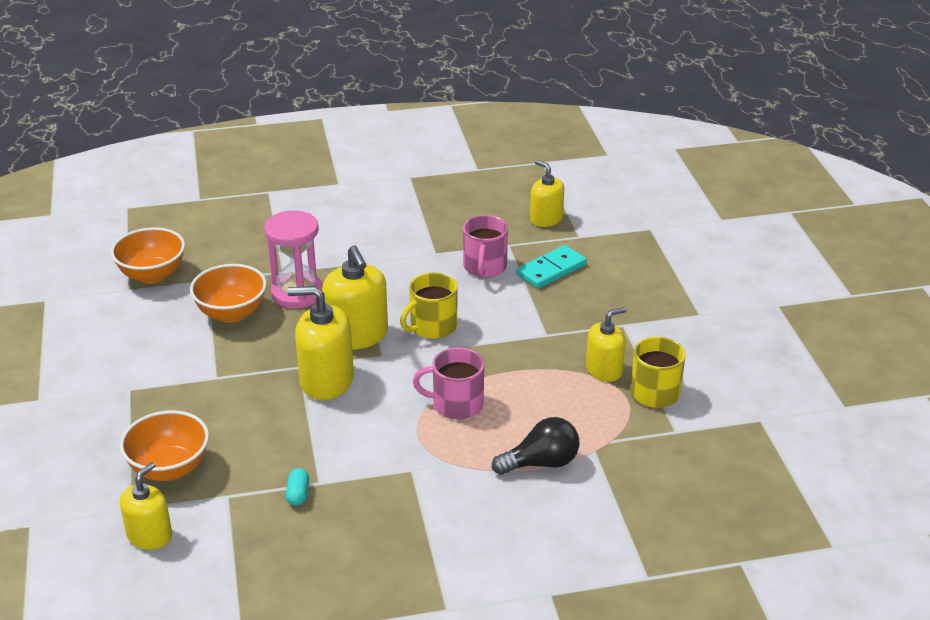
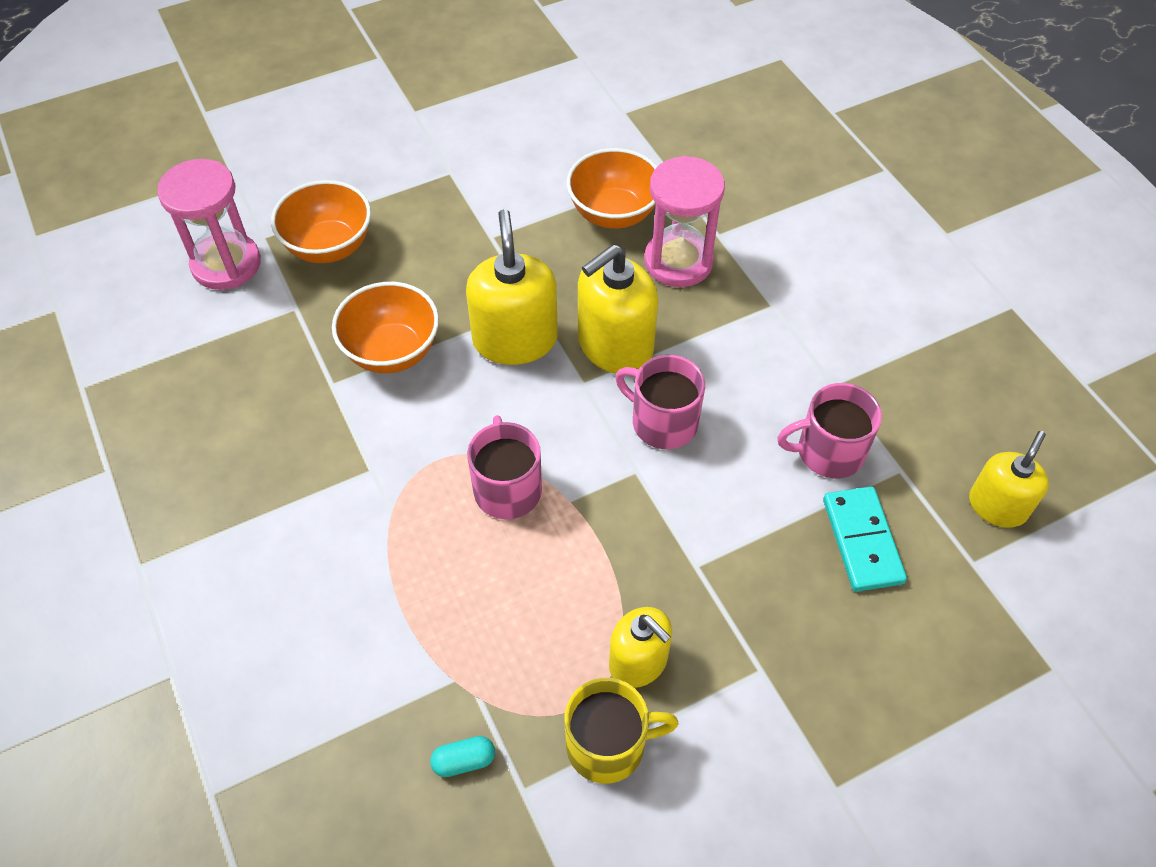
camera: 75 degrees right, 20 degrees up
(149, 535) = (226, 264): yellow soap dispenser -> pink hourglass
(152, 275) = (659, 123): orange bowl -> orange bowl (392, 352)
(298, 494) = (308, 369): turquoise capsule -> turquoise capsule (464, 761)
(432, 327) = (663, 422): yellow mug -> pink mug
(541, 463) = (412, 616): black light bulb -> none
(551, 270) = (862, 541): turquoise domino -> turquoise domino turned 45 degrees clockwise

